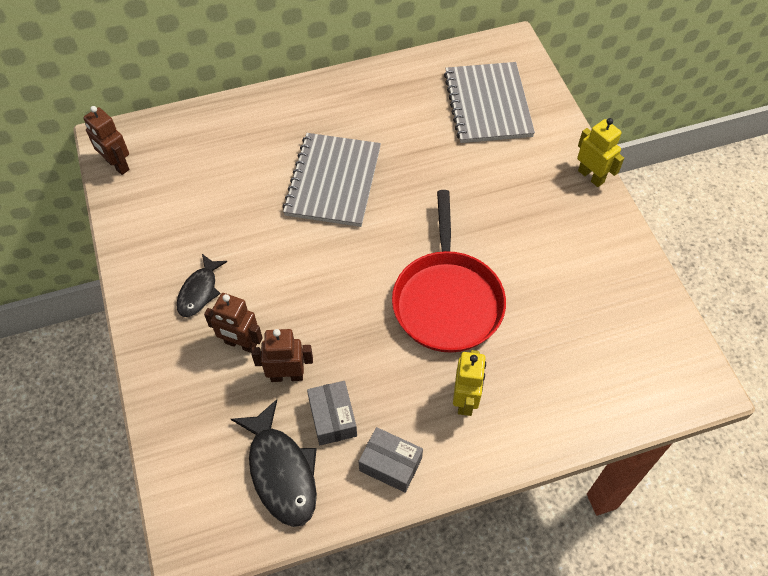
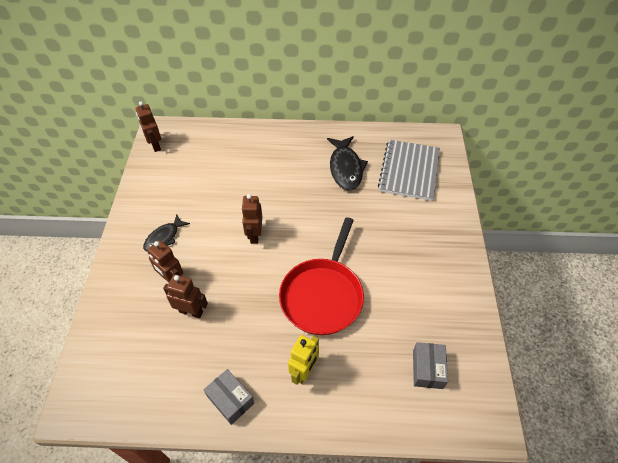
camera: 20 degrees right, 5 degrees down
(281, 472) = (155, 377): black fish -> black fish (345, 168)
(323, 250) = (254, 235): none -> brown robot
(333, 181) = (282, 192): grey notebook -> none
(333, 418) = (207, 352): grey box -> grey box (427, 369)
(591, 176) = (464, 240): yellow robot -> none

